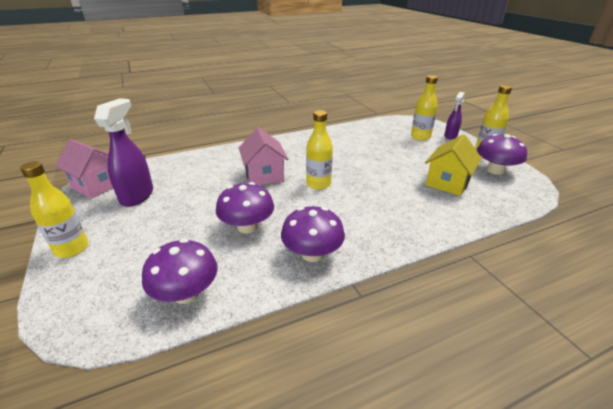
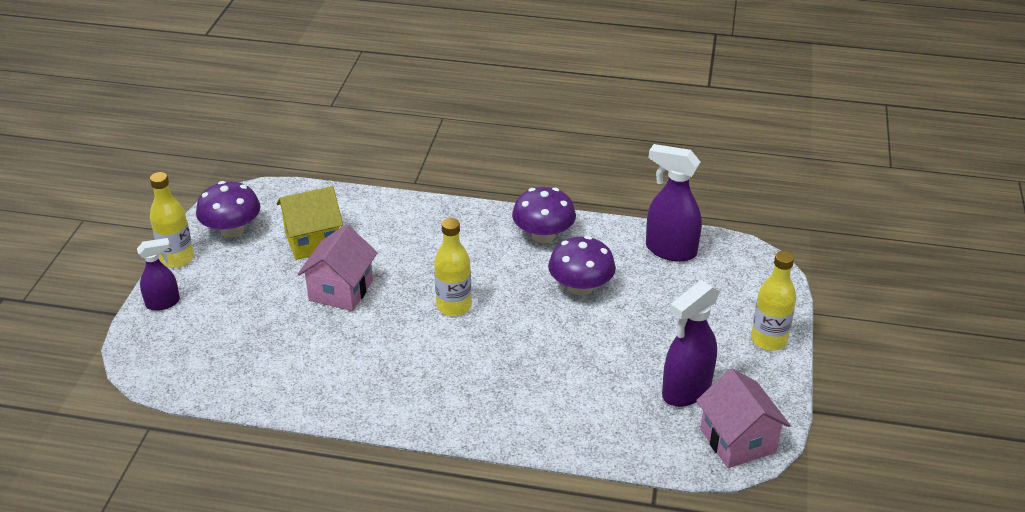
camera: 145 degrees left, 5 degrees up
(186, 293) = (670, 250): purple mushroom -> purple spray bottle
(264, 175) = (504, 353): pink house -> pink house (341, 290)
(420, 137) = (206, 322): yellow bottle -> none

